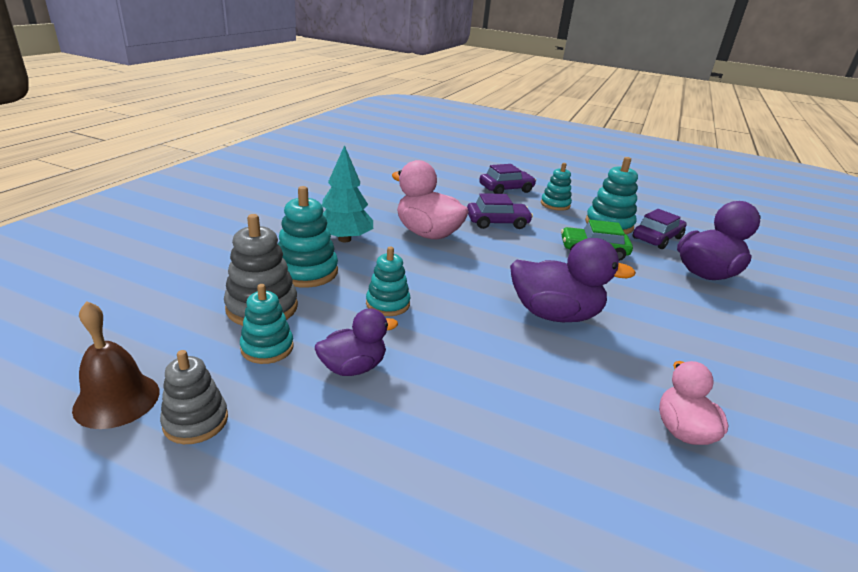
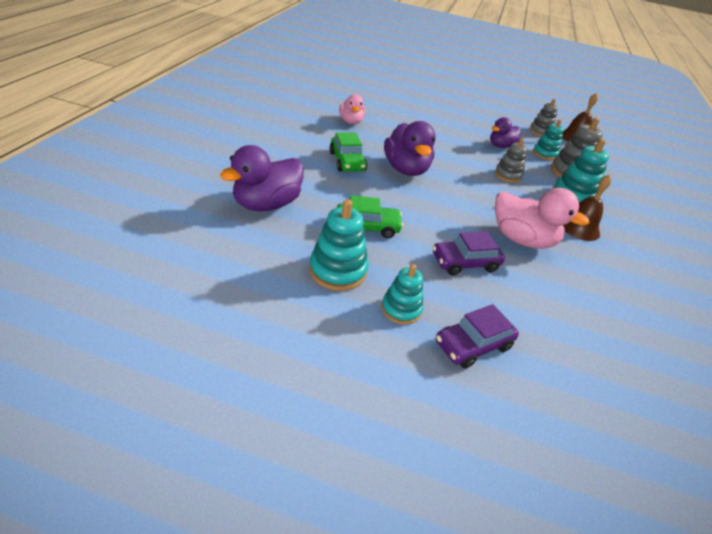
camera: 170 degrees right, 10 degrees up
(344, 239) = (579, 228): turquoise tree -> brown bell
(387, 304) = (508, 175): turquoise stacking toy -> grey stacking toy
(554, 314) = (406, 169): purple duck -> purple duck turned 105 degrees counterclockwise
(646, 327) = (347, 161): none -> green car
(657, 238) = (288, 250): purple car -> none

